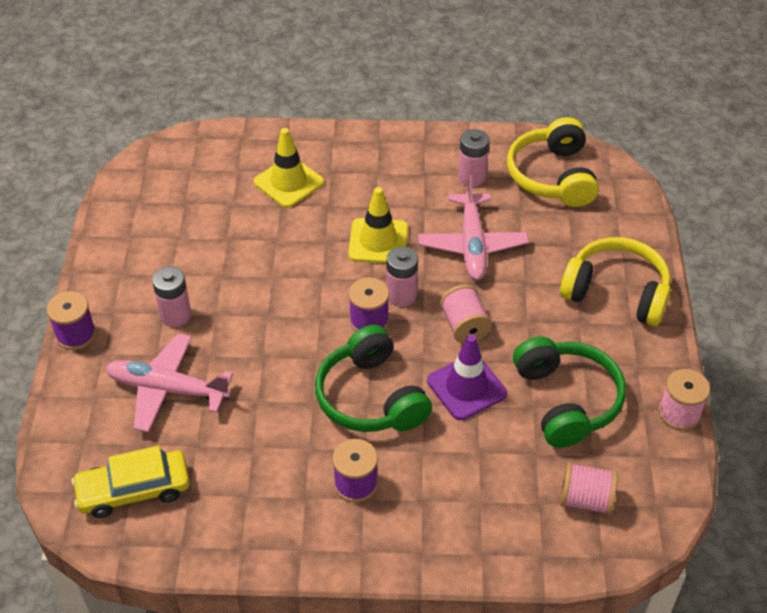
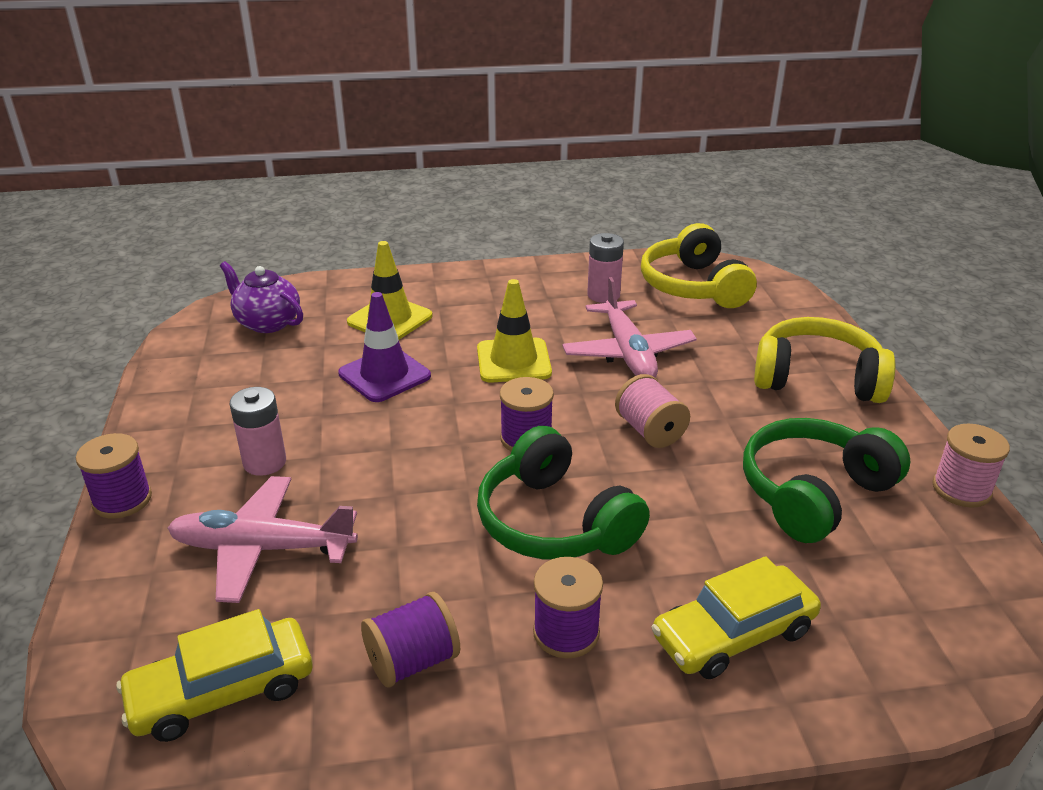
camera: 10 degrees left, 15 degrees down
(190, 174) = (267, 323): none -> purple teapot
(253, 488) = (412, 661): none -> purple spool
(401, 295) = (559, 409): pink battery -> none
(465, 502) = (733, 634): none -> yellow car
(466, 387) = (679, 495): purple traffic cone -> purple traffic cone (384, 375)
(566, 400) = (813, 493): green headphones -> green headphones turned 105 degrees counterclockwise
(585, 500) = (899, 607): pink spool -> none

